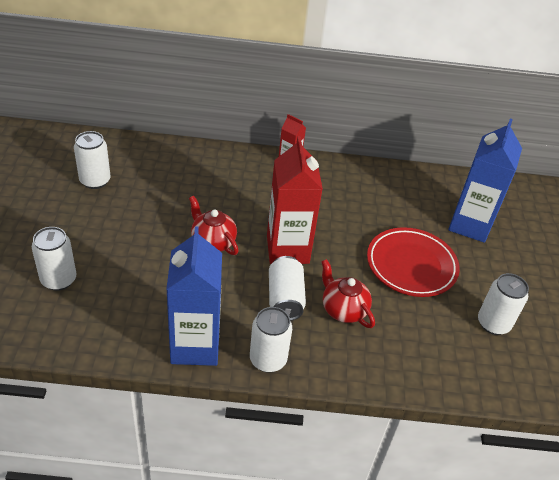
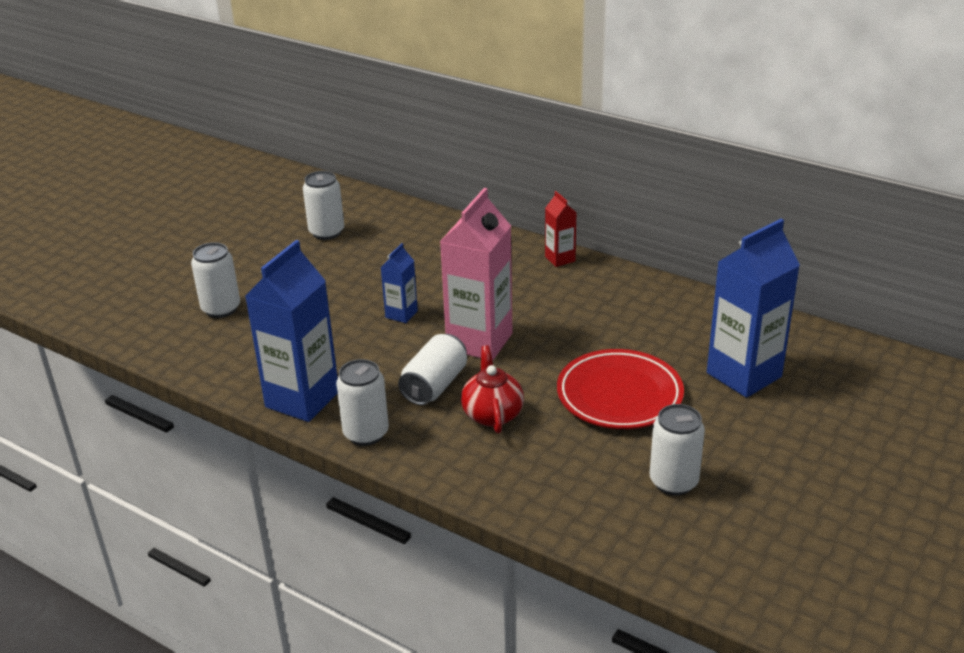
camera: 35 degrees right, 10 degrees down
(212, 242) = (401, 314): red teapot -> blue carton
(287, 249) = (479, 341): red carton -> pink carton

